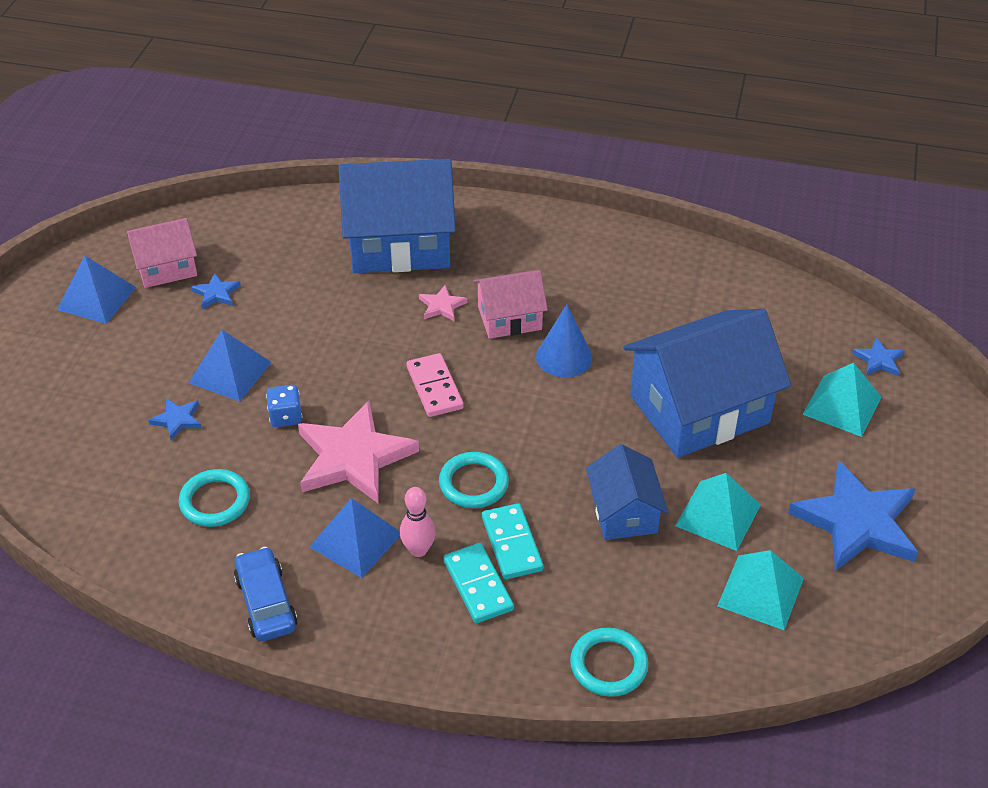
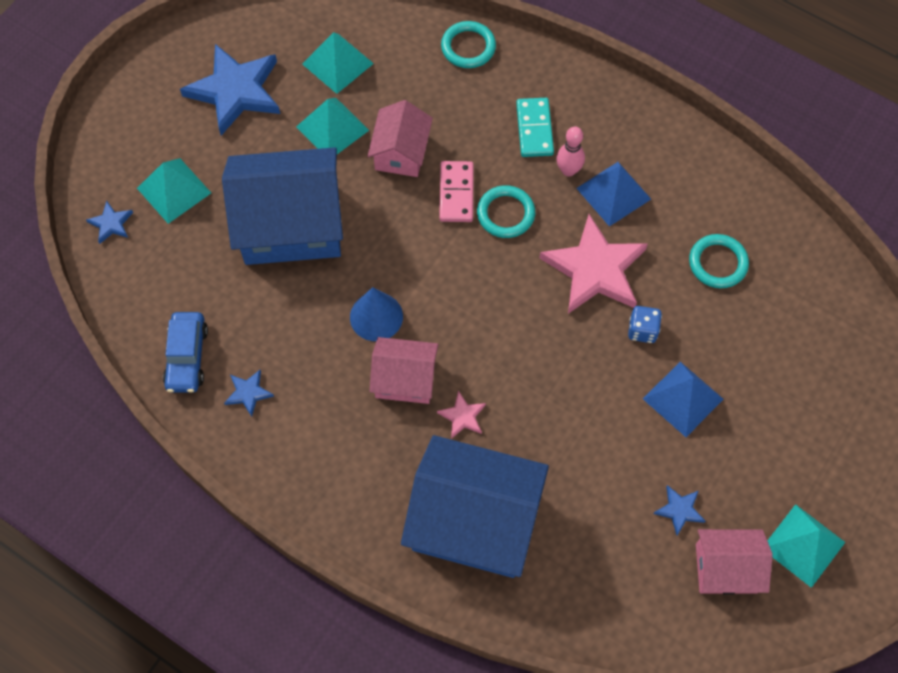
camera: 160 degrees left, 20 degrees up
(96, 298) = (803, 545): blue pyramid -> turquoise pyramid
(177, 420) = (738, 358): blue star -> blue star (248, 393)
(266, 602) = (693, 163): blue car -> blue car (187, 357)
(435, 388) = (503, 320): pink domino -> pink domino (456, 193)
(511, 544) = (497, 153): turquoise domino -> none
(624, 512) = (401, 152): blue house -> pink house

